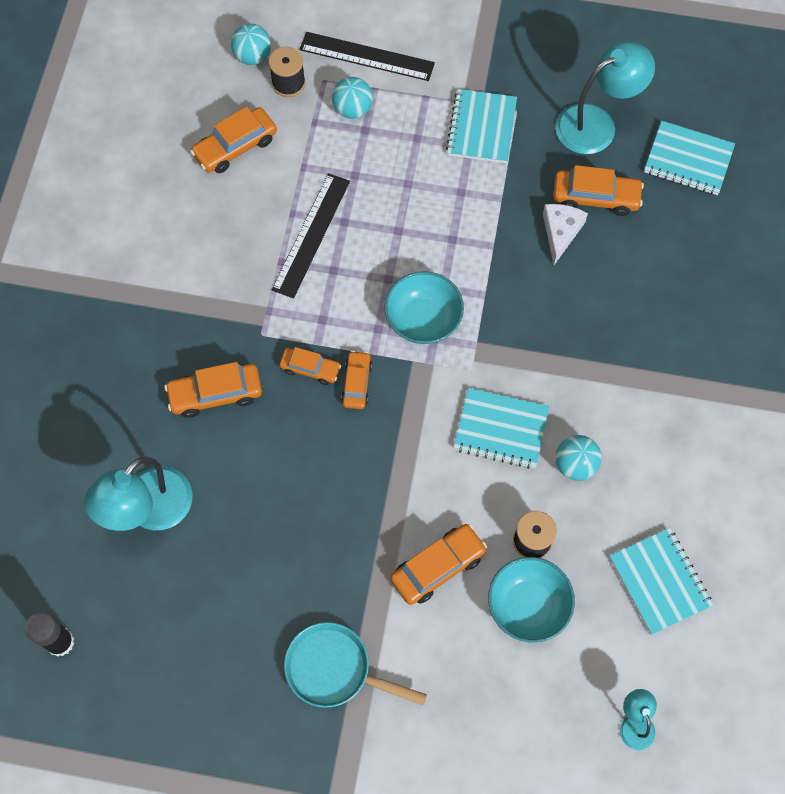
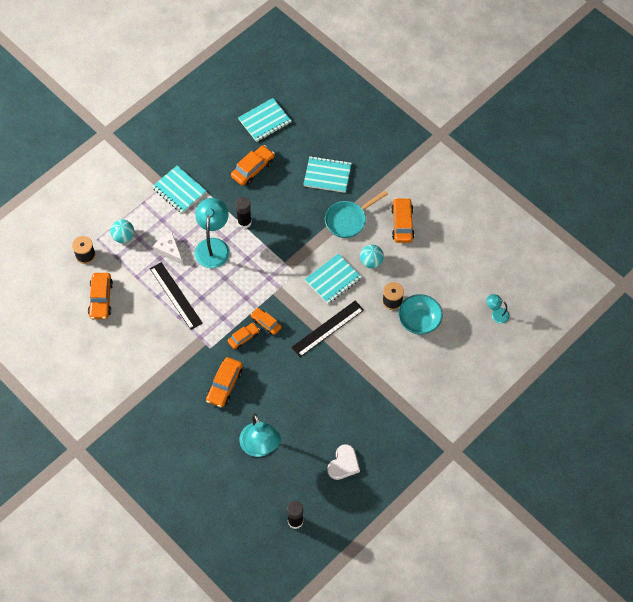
camera: 55 degrees left, 5 degrees down
(201, 651) = (343, 464): none -> white heart
(253, 56) = (56, 261): turquoise ball -> none
(335, 669) = (391, 414): turquoise pan -> turquoise pan (348, 220)
(367, 56) = (100, 213): black ruler -> black ruler (327, 328)
(423, 320) = (256, 276): turquoise bowl -> none
(438, 567) = (376, 345): orange car -> orange car (402, 224)
(499, 244) = (244, 222): none -> black glue stick
(560, 232) = (258, 194): white cheese -> white cheese (169, 250)
(596, 123) = (216, 143): turquoise lamp -> turquoise lamp (213, 246)
(660, 581) = (445, 264): turquoise notebook -> turquoise notebook (327, 175)

